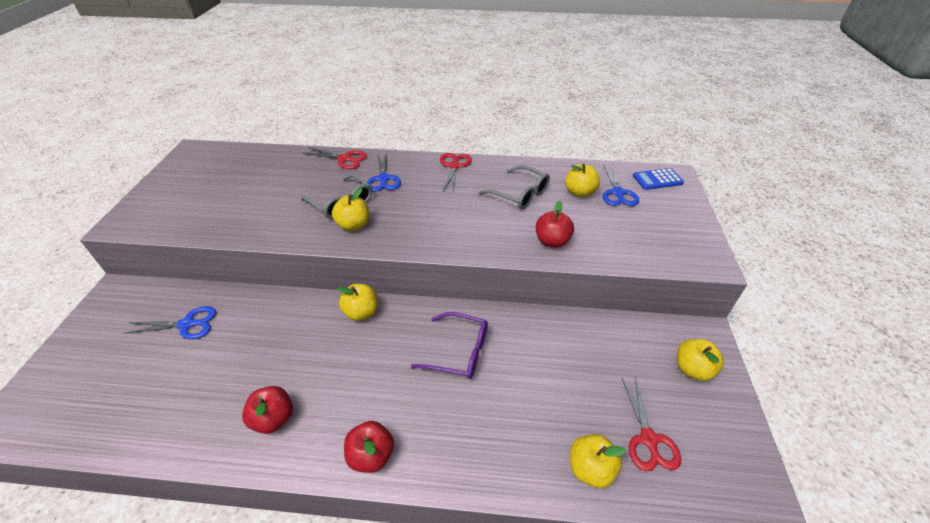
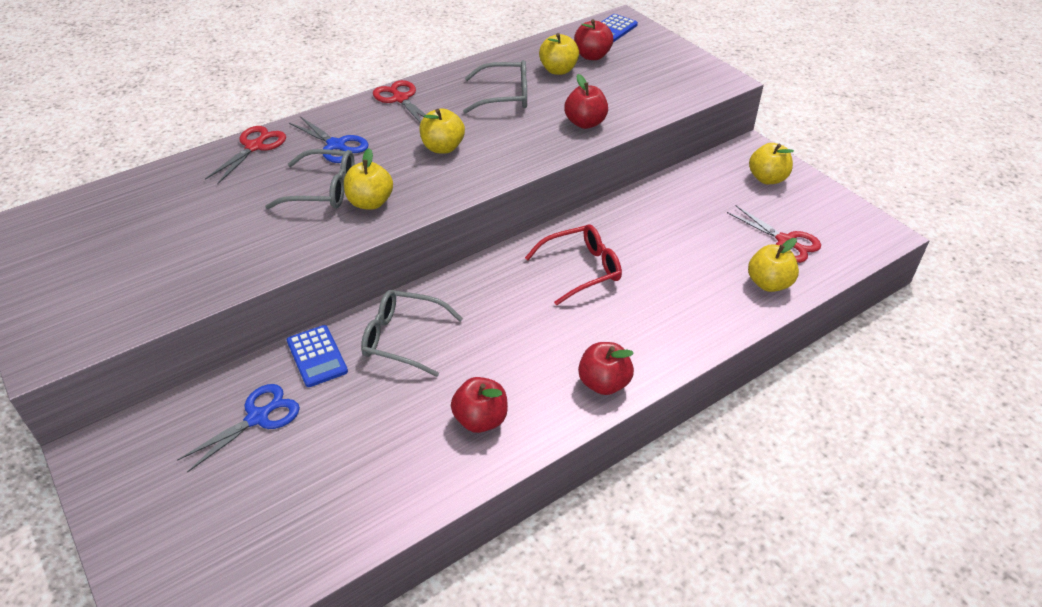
camera: 40 degrees left, 0 degrees up
(254, 306) = (317, 356): none -> blue calculator
(304, 327) = (403, 338): none -> grey glasses
(345, 159) = (255, 146): red scissors -> red scissors turned 45 degrees counterclockwise
(361, 312) = (447, 293): yellow apple -> yellow apple (443, 148)
(459, 352) = (581, 270): purple glasses -> red glasses
(618, 193) = (592, 56): blue scissors -> red apple

